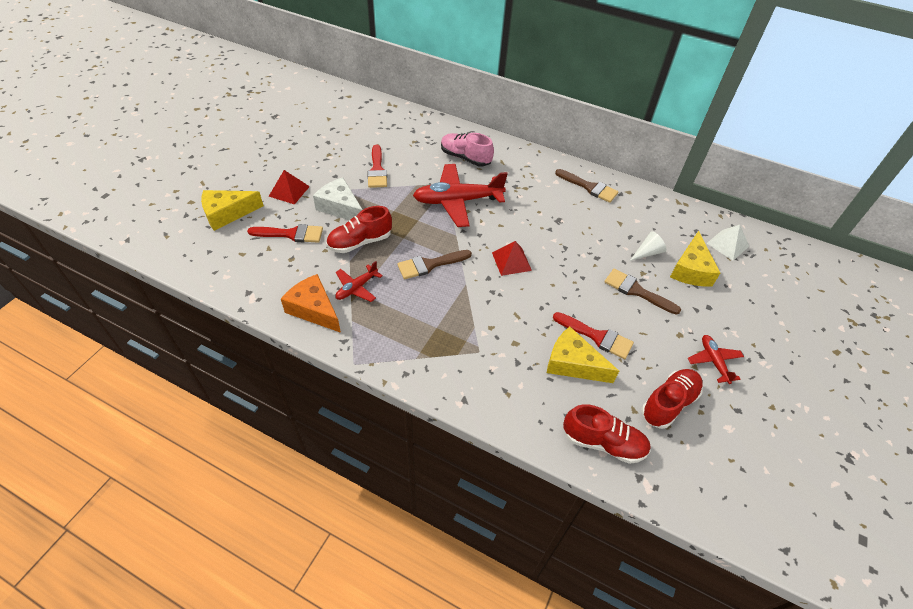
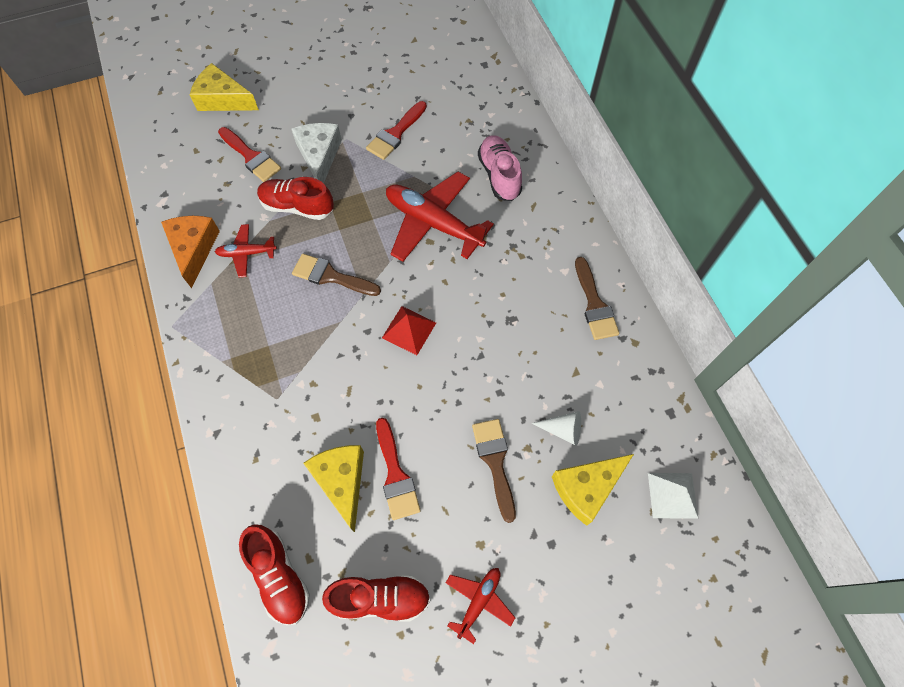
camera: 45 degrees right, 15 degrees up
(289, 191) = (294, 107): red pyramid -> none

